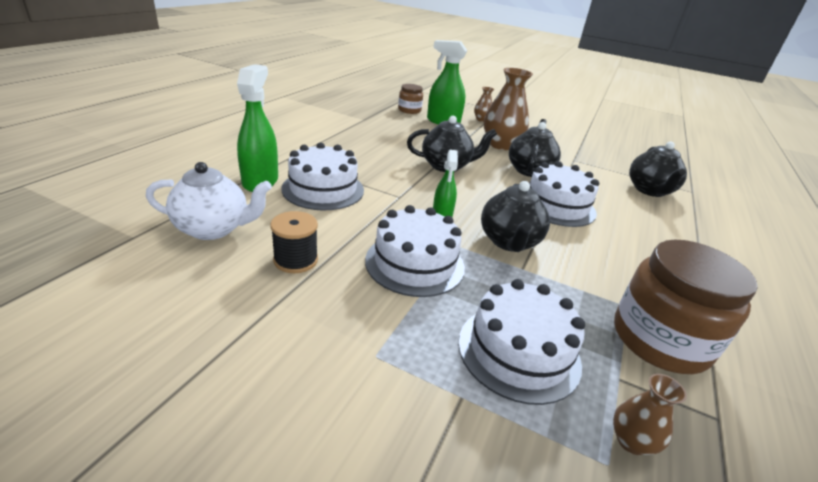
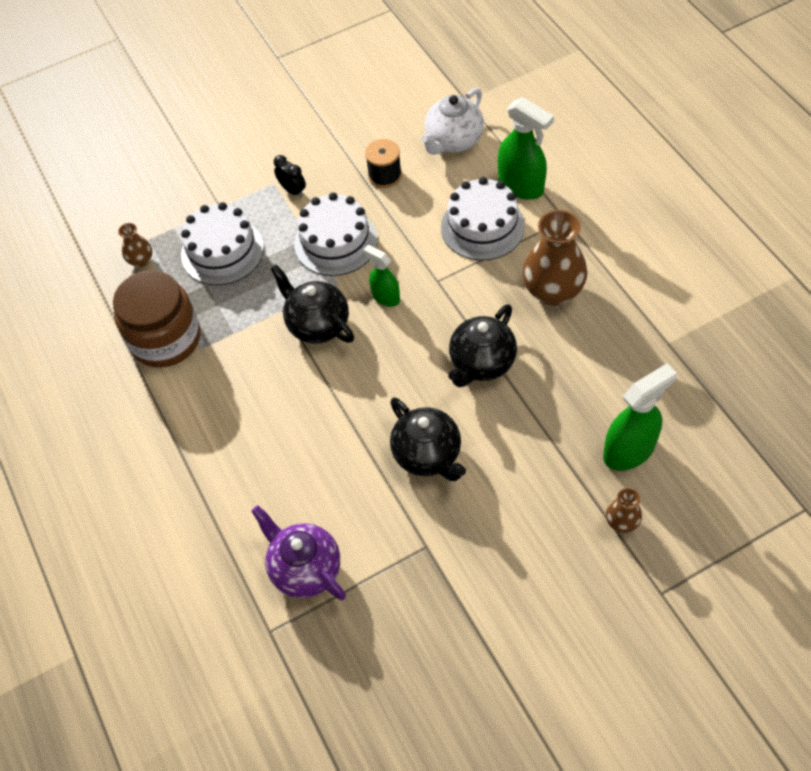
camera: 135 degrees right, 25 degrees up
(373, 328) = (293, 190): none -> black clock
(409, 110) = (694, 428): brown jar -> none
(501, 145) = (514, 477): brown vase -> brown vase (552, 291)
(556, 205) = (342, 416): white cake -> none
(650, 191) = (305, 568): black teapot -> purple teapot

